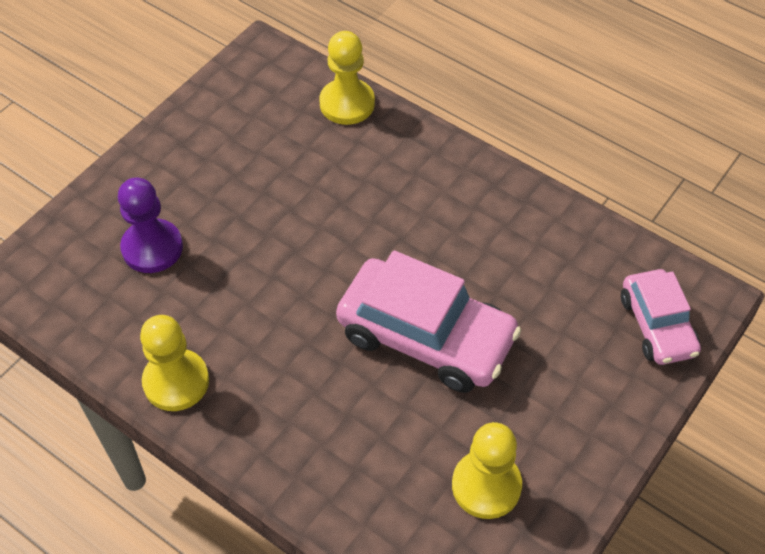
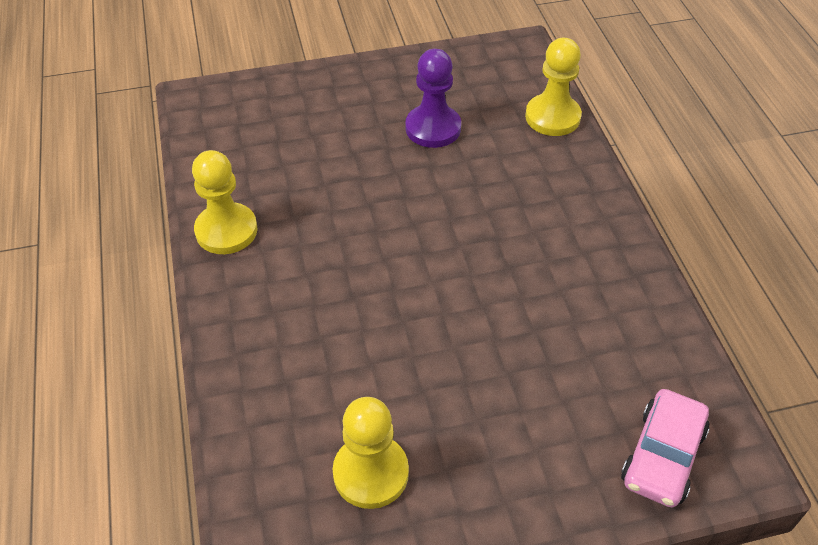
camera: 40 degrees right, 5 degrees down
(152, 248) = (305, 133): purple pawn -> purple pawn (433, 128)
(426, 336) = (441, 323): pink car -> none

